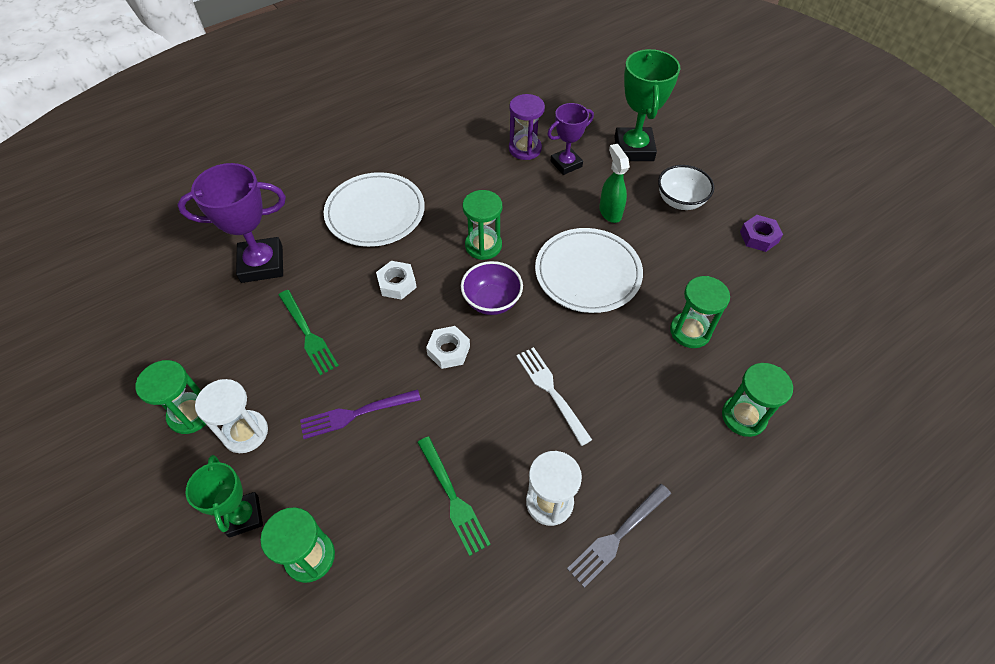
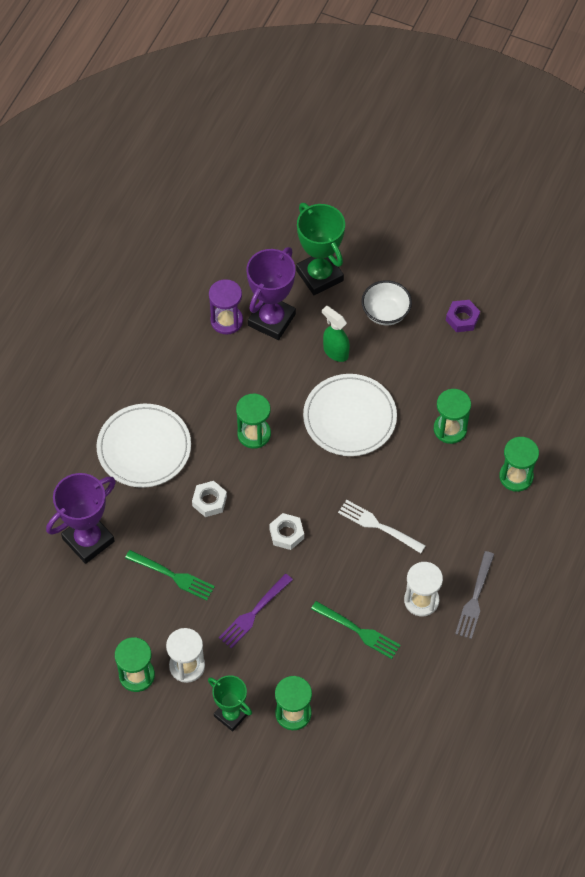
camera: 30 degrees left, 5 degrees up
(492, 301) = (292, 478): purple bowl -> none
(566, 164) = (271, 320): purple trophy -> purple trophy, size x1.57

